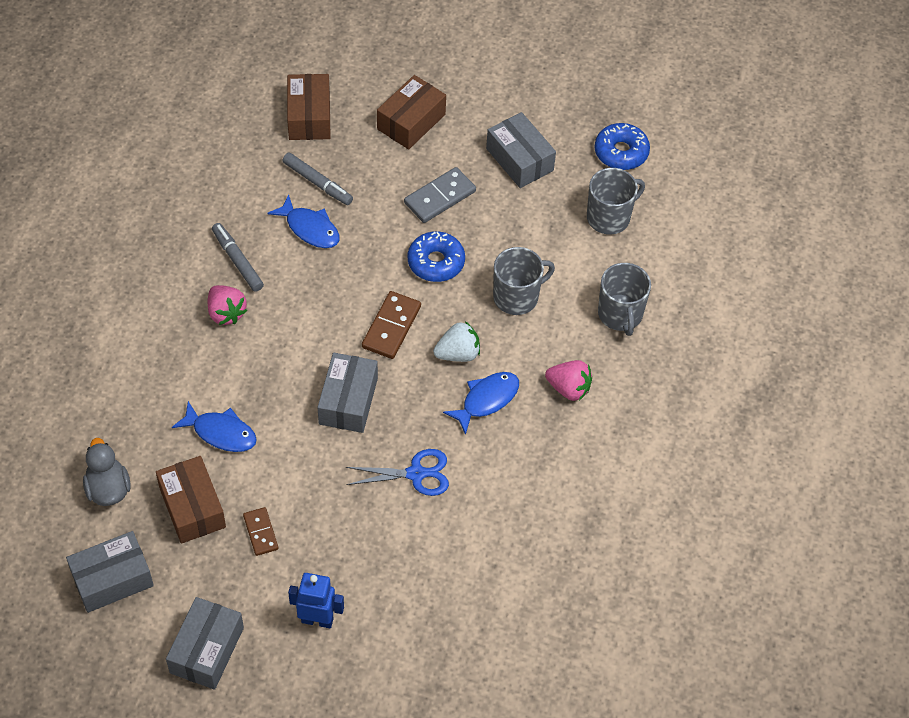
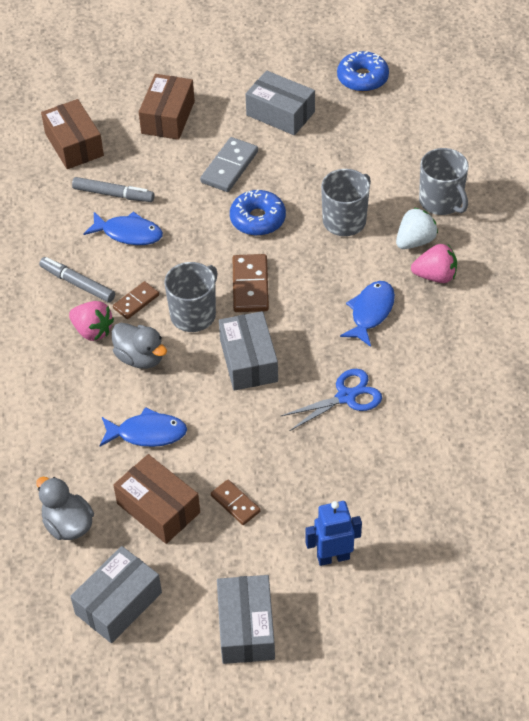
camera: 20 degrees left, 5 degrees down
(254, 357) = (140, 357): none -> grey duck
(280, 300) = (136, 302): none -> brown domino
(458, 354) = (322, 285): white strawberry -> white strawberry (415, 241)
(609, 217) = (384, 130): grey mug -> grey mug (194, 314)

